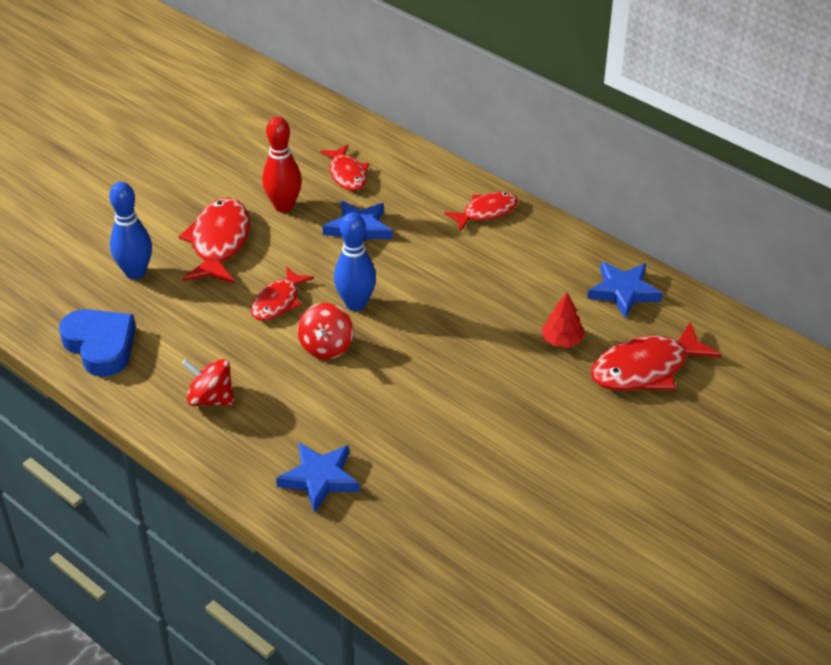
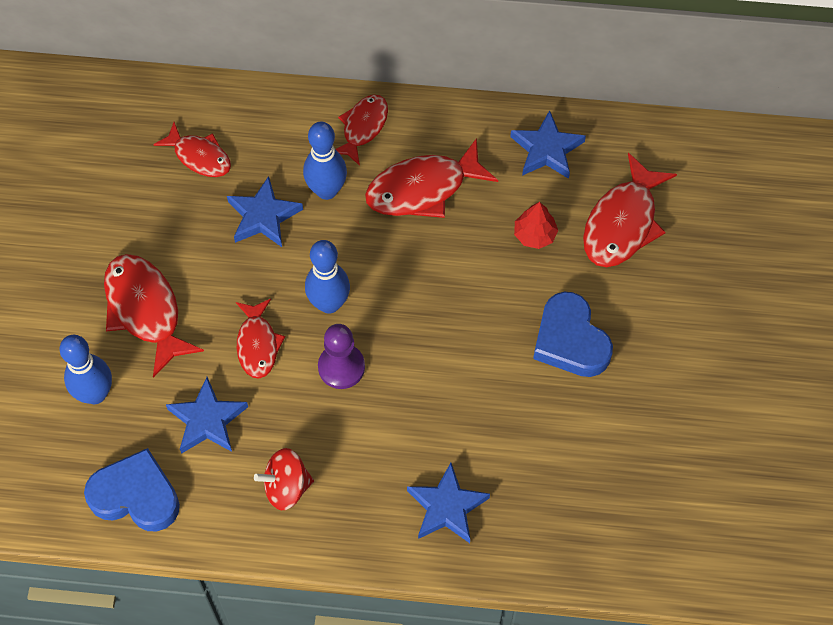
camera: 35 degrees left, 20 degrees up
(196, 328) = (207, 420): none -> blue star
(284, 206) = (171, 230): red bowling pin -> none
(326, 347) = (341, 367): red spinning top -> purple pawn
(421, 236) = (326, 190): none -> blue bowling pin
(497, 270) = (423, 189): none -> red fish
(527, 423) = (570, 340): none -> blue heart

